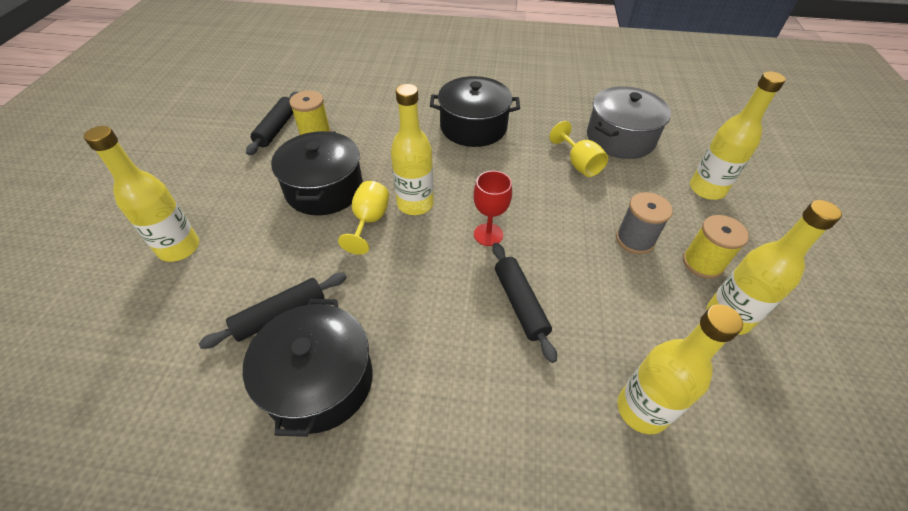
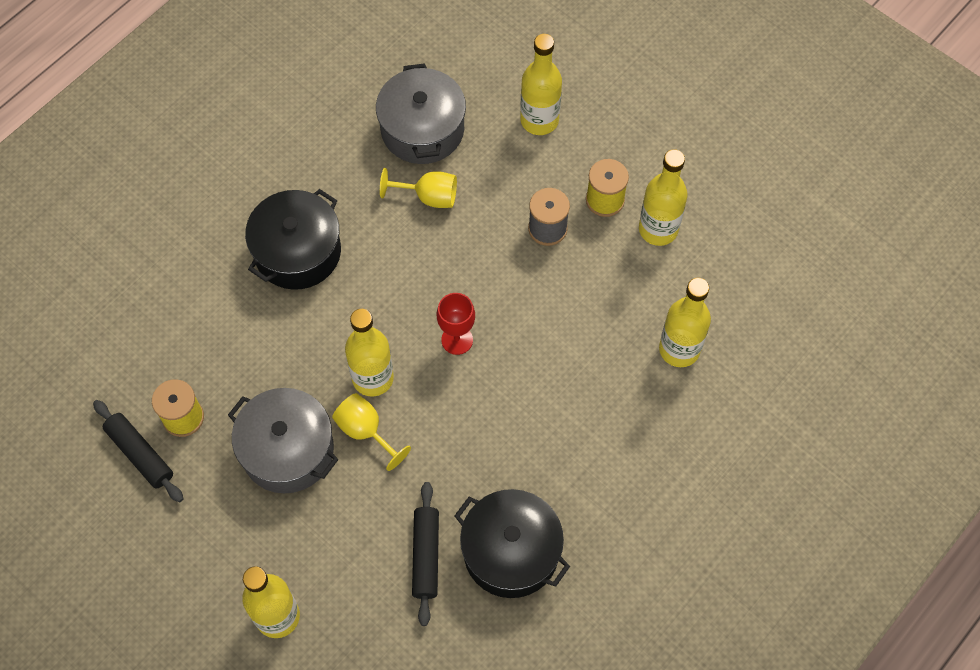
camera: 55 degrees left, 15 degrees up
(324, 189) = (288, 450): black pot -> grey pot
(520, 304) = (544, 365): black rolling pin -> none

